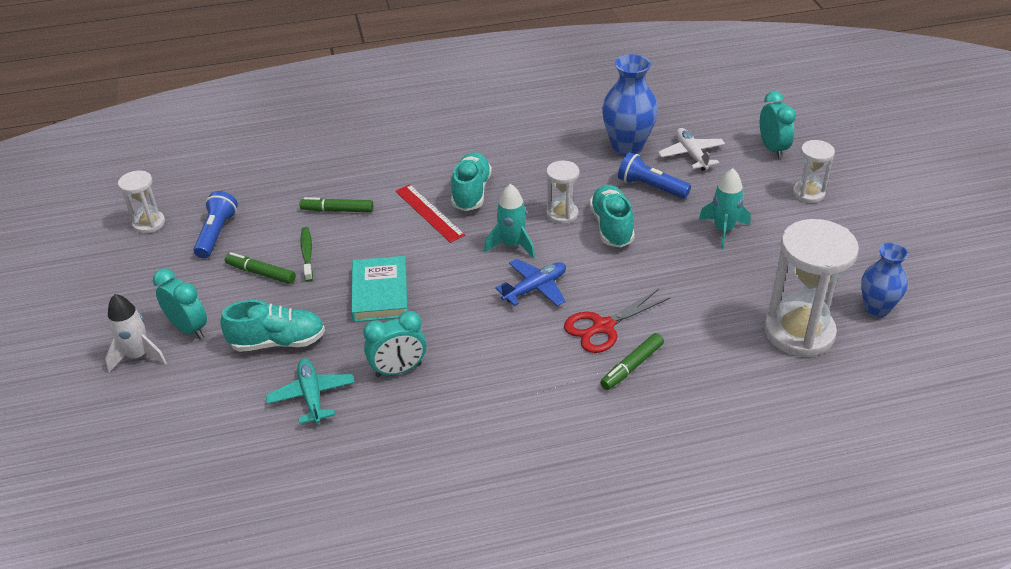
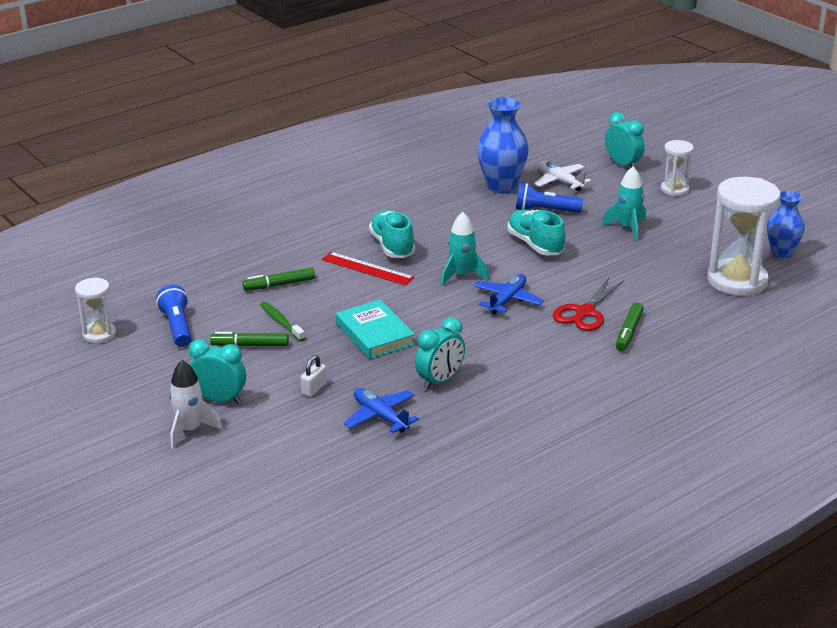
camera: 25 degrees left, 10 degrees down
(278, 342) = (314, 389): turquoise shoe -> white padlock
(312, 396) = (380, 416): turquoise plane -> blue plane
(562, 214) = (486, 245): white hourglass -> none

